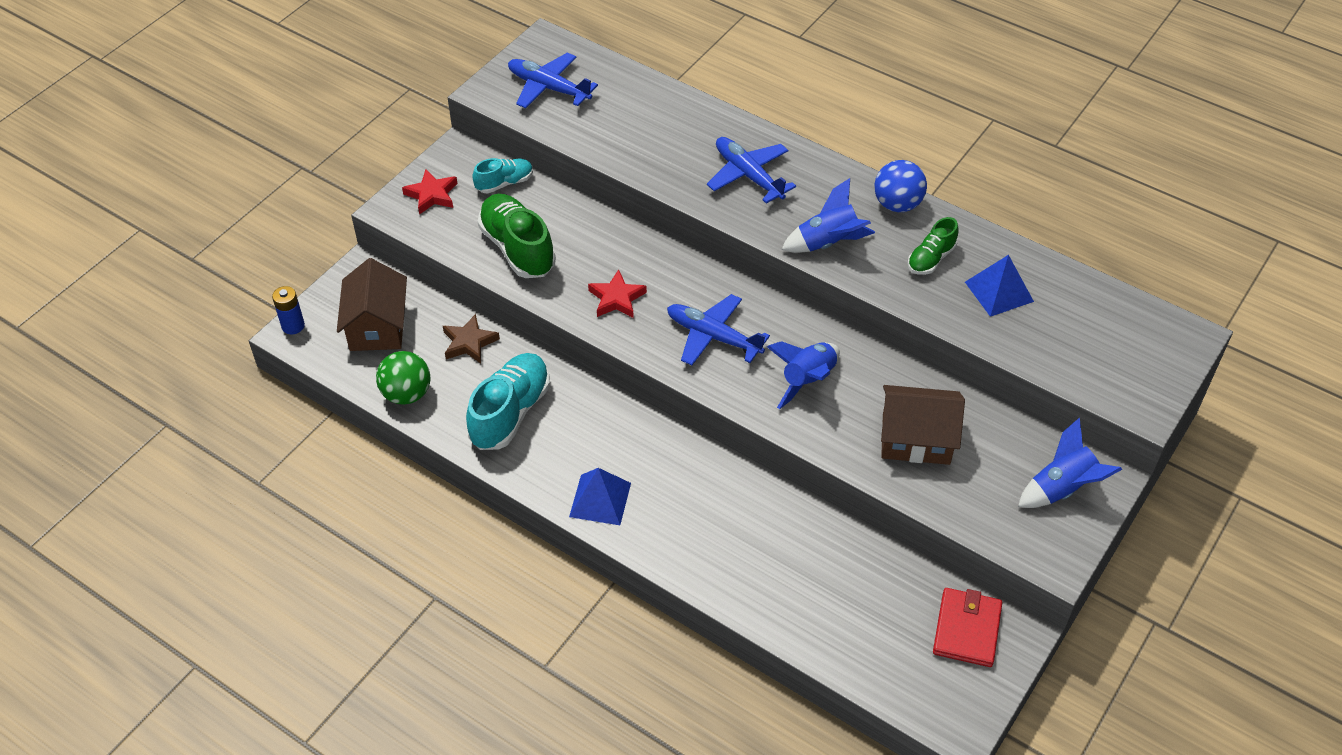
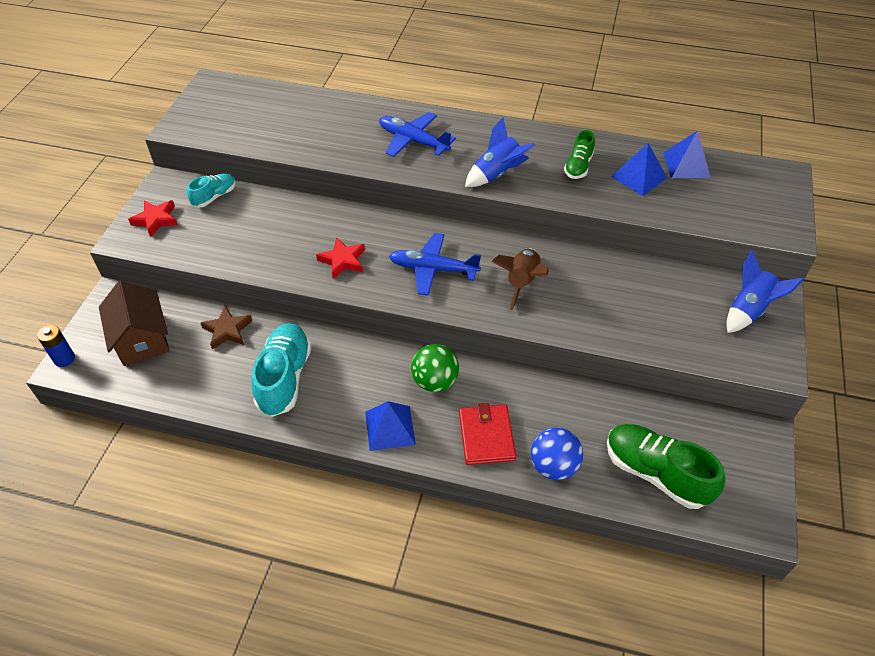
camera: 20 degrees left, 0 degrees up
(406, 394) = (188, 388): green ball -> green ball (435, 381)
(517, 248) = (245, 243): green shoe -> green shoe (656, 473)
(549, 88) = (227, 114): blue plane -> none
(807, 381) = (521, 283): blue rocket -> brown rocket
(897, 204) = (533, 135): blue ball -> blue ball (553, 466)
(916, 439) = (625, 304): brown house -> none
(966, 629) = (725, 442): red wallet -> red wallet (486, 436)
(1068, 291) = (686, 165): none -> blue pyramid

